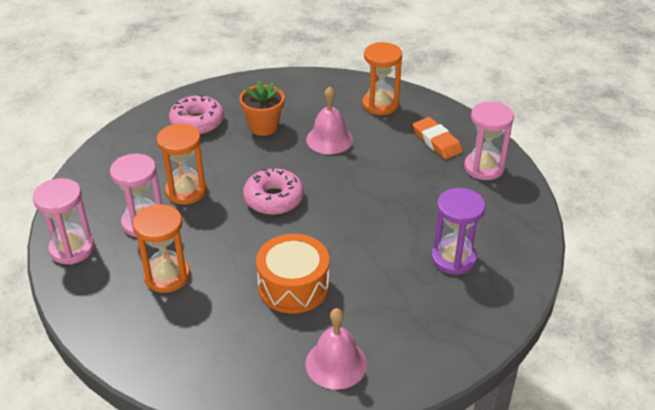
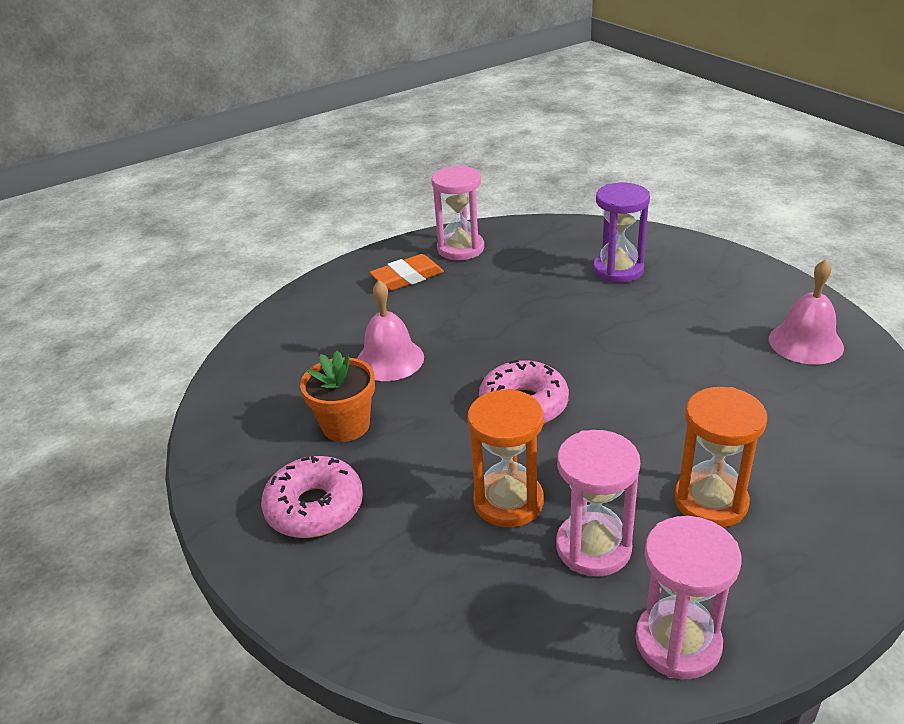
camera: 85 degrees left, 5 degrees down
(293, 286) = (694, 378): orange drum -> none
(380, 104) = (316, 318): orange hourglass -> none

